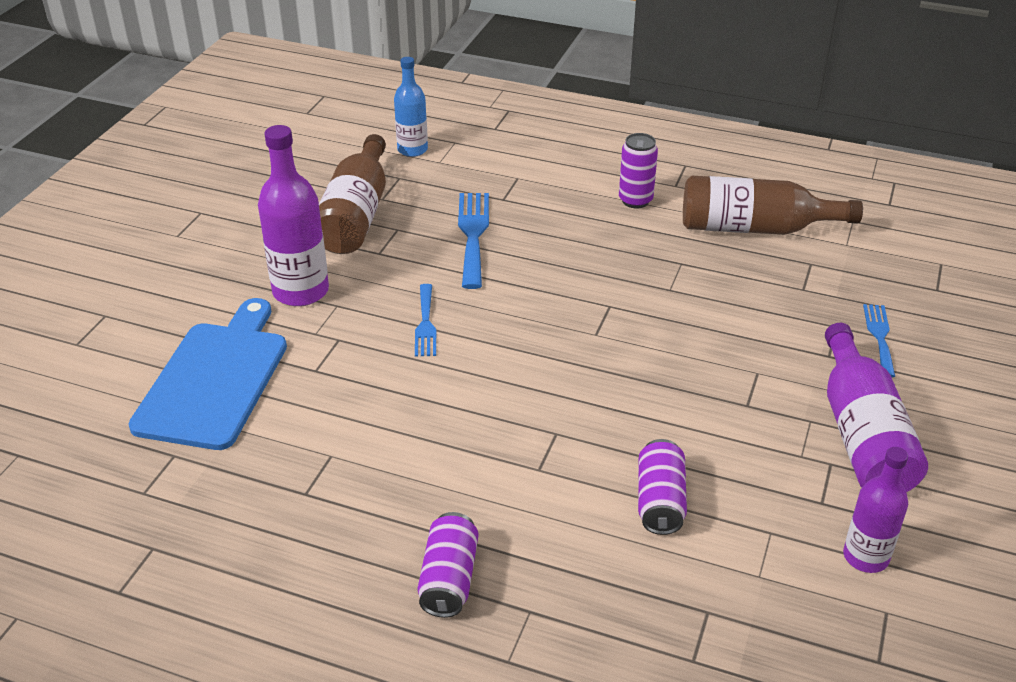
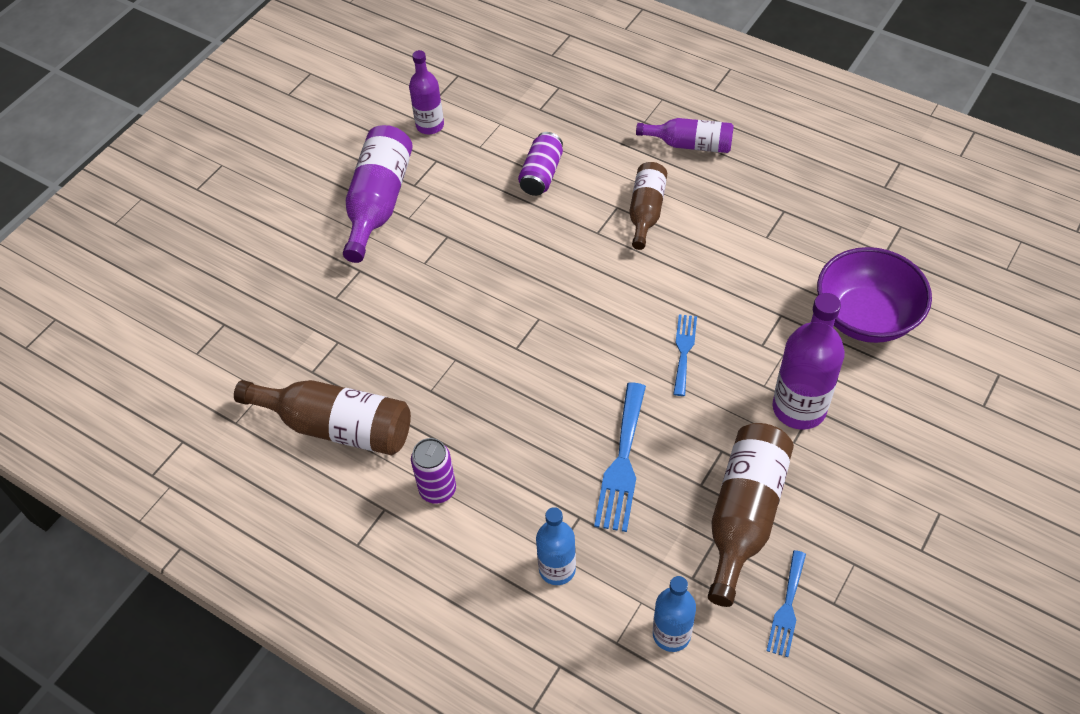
camera: 165 degrees left, 15 degrees up
(214, 379) = (865, 317): blue cutting board -> purple bowl
(449, 578) = (690, 144): purple can -> purple bottle
(497, 468) = (646, 211): none -> brown bottle
(512, 170) = (557, 569): none -> blue bottle
(879, 336) = (308, 282): blue fork -> blue fork (787, 608)

